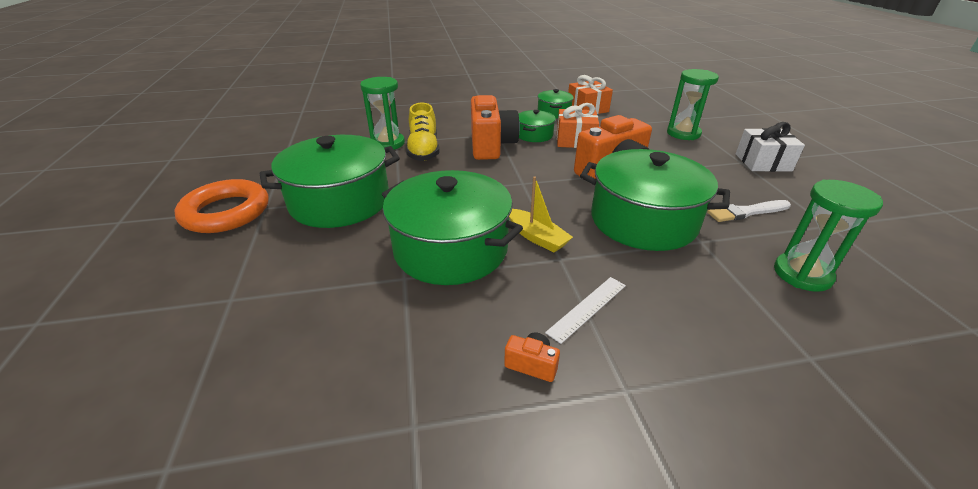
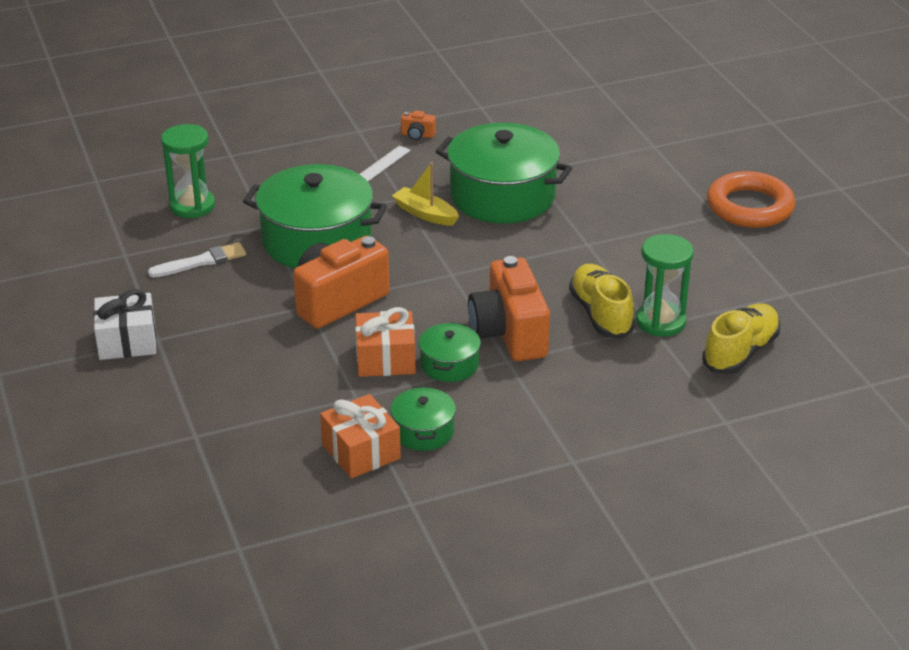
camera: 170 degrees right, 0 degrees up
(340, 201) = (645, 230): green pot -> none
(354, 127) = (740, 352): none -> yellow shoe
(683, 133) = (210, 394): green hourglass -> none

